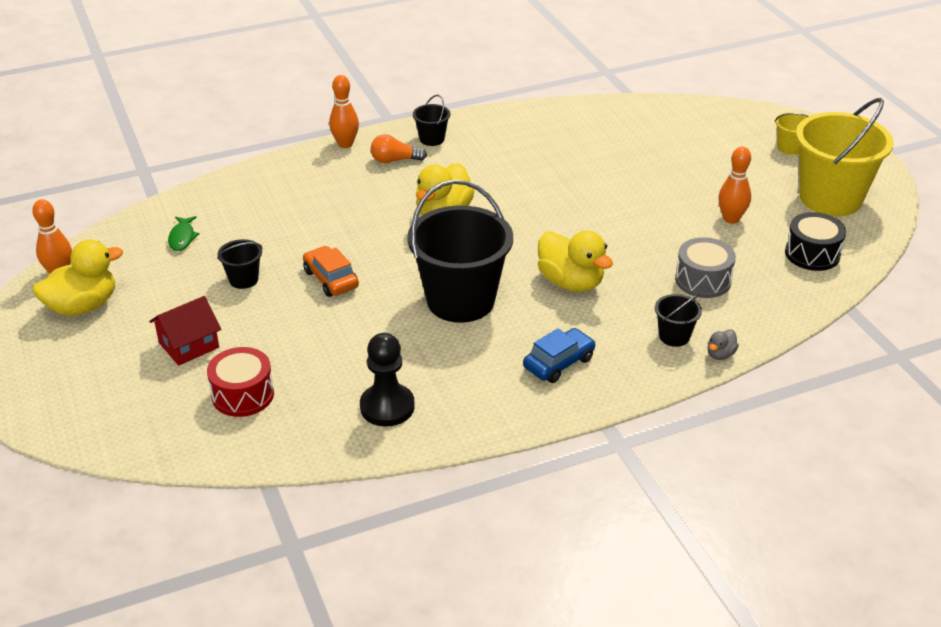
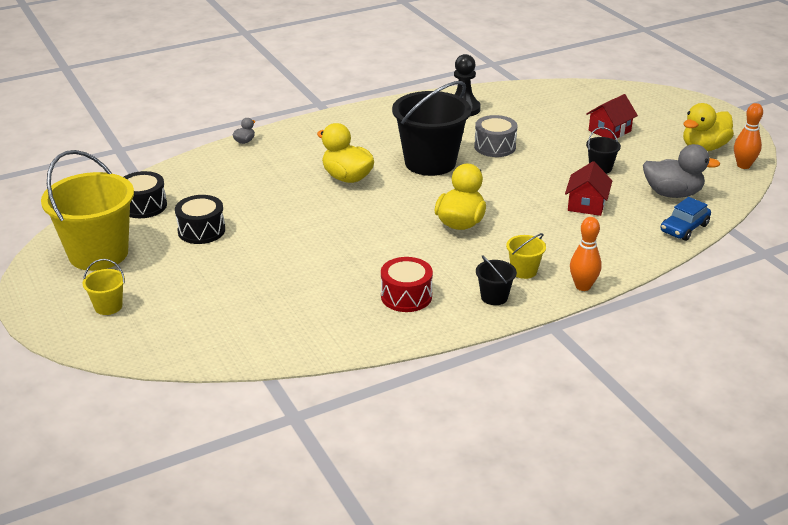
camera: 175 degrees right, 5 degrees down
(182, 238) = (672, 194): green fish -> grey duck
(243, 395) = (556, 110): red drum -> red drum (406, 296)
(291, 229) = (586, 204): none -> red house
(331, 279) = (534, 171): orange car -> none
(395, 160) = (524, 271): orange light bulb -> yellow bucket
(559, 363) = (356, 133): blue car -> blue car (684, 228)
(674, 336) = (274, 149): black bucket -> none
(703, 280) = (242, 183): grey drum -> grey drum (495, 147)
(731, 219) = (201, 231): orange bowling pin -> black drum

